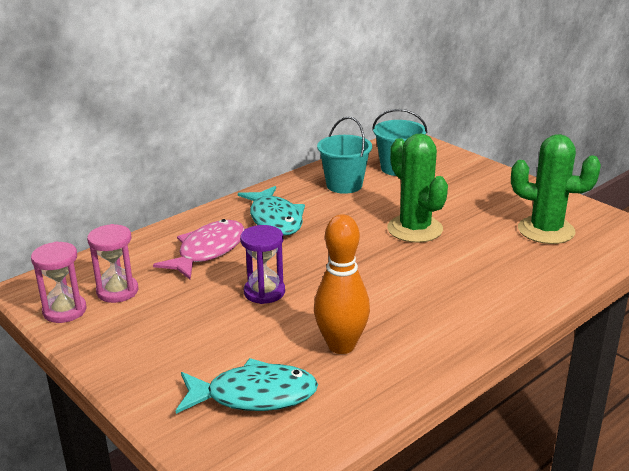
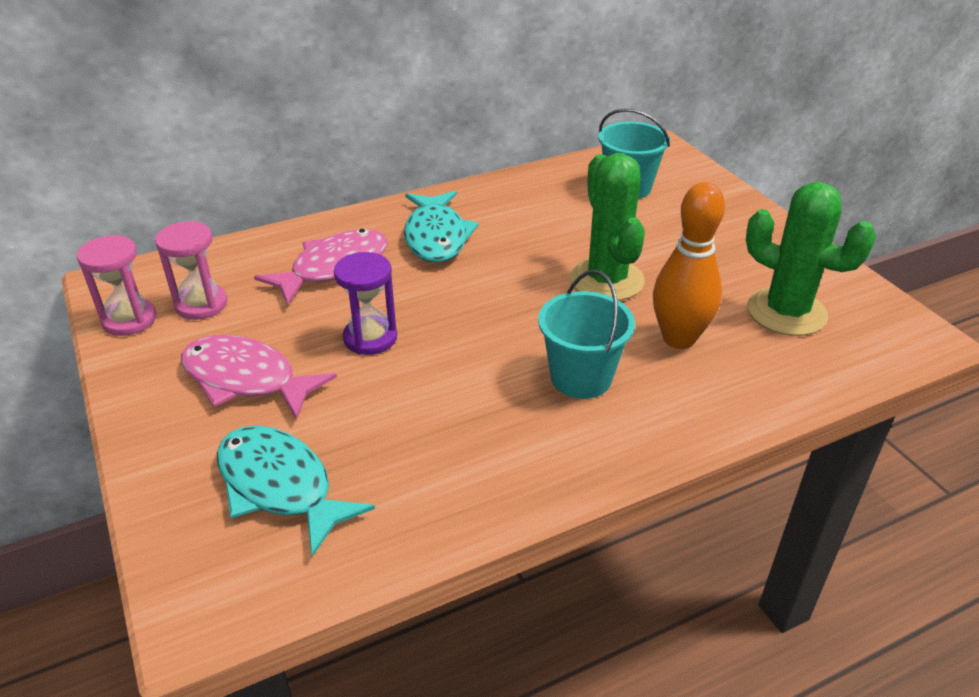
camera: 15 degrees right, 10 degrees up
(185, 334) = (246, 379): none -> pink fish
(254, 395) = (280, 486): turquoise fish -> turquoise fish turned 150 degrees counterclockwise
(341, 345) = (425, 436): orange bowling pin -> orange bowling pin (679, 339)
(344, 185) = (547, 202): turquoise bucket -> turquoise bucket (581, 377)

